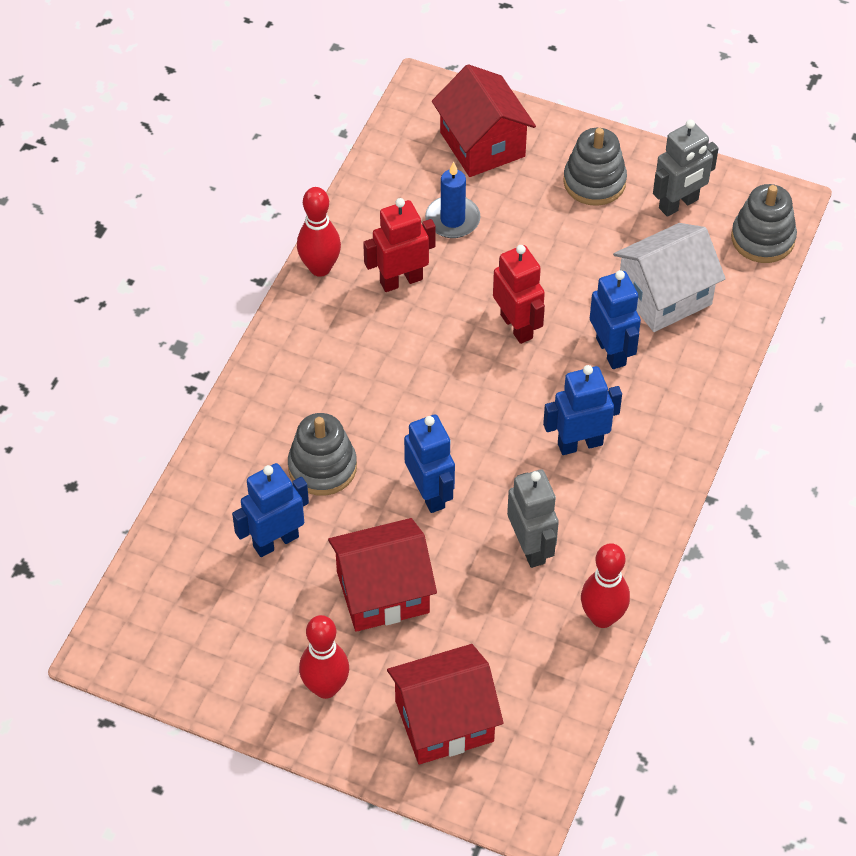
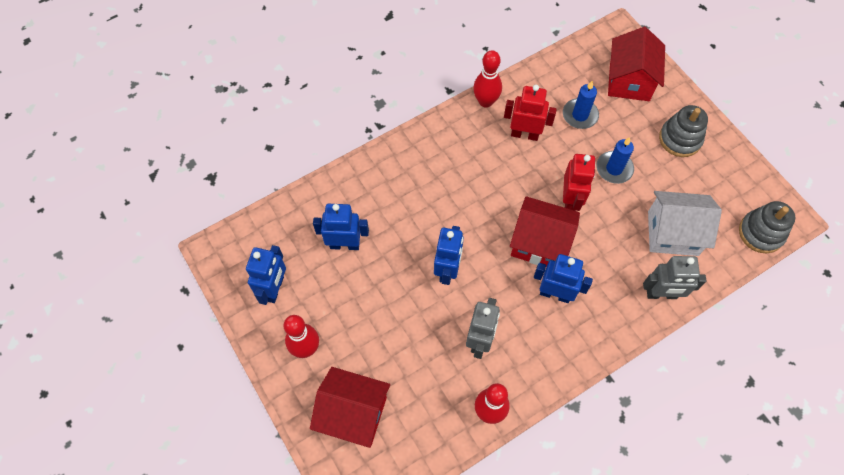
camera: 35 degrees right, 10 degrees up
(322, 467) = (401, 217): grey stacking toy -> none
(383, 592) = (378, 312): red house -> red house (540, 243)
(542, 260) = (614, 169): none -> blue candle
(611, 351) = (615, 248): blue robot -> blue robot (275, 289)
(679, 204) = (722, 181): grey robot -> grey robot (661, 294)

